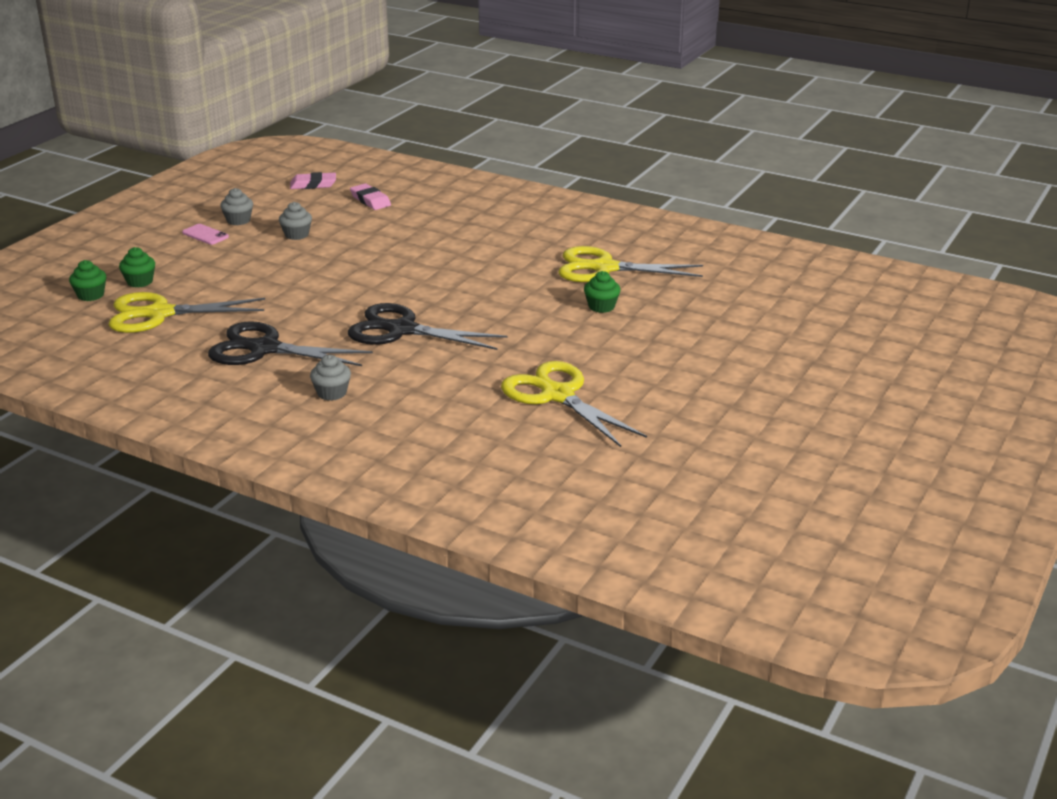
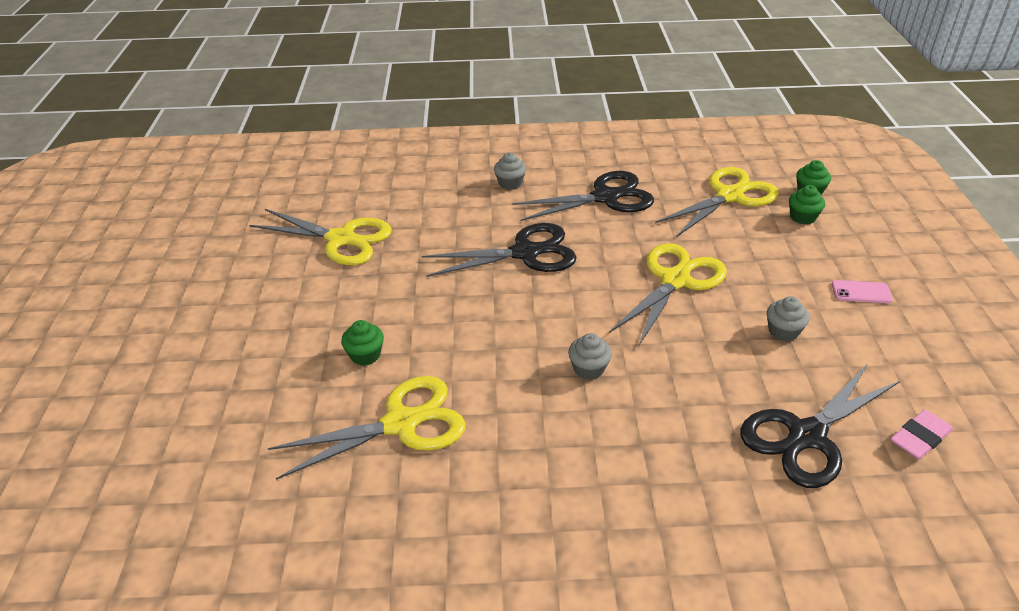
camera: 150 degrees right, 10 degrees up
(238, 220) = (873, 327): grey cupcake -> grey cupcake (588, 369)
(315, 278) = (675, 280): none -> yellow scissors
(370, 200) = (806, 436): pink eraser -> black scissors

